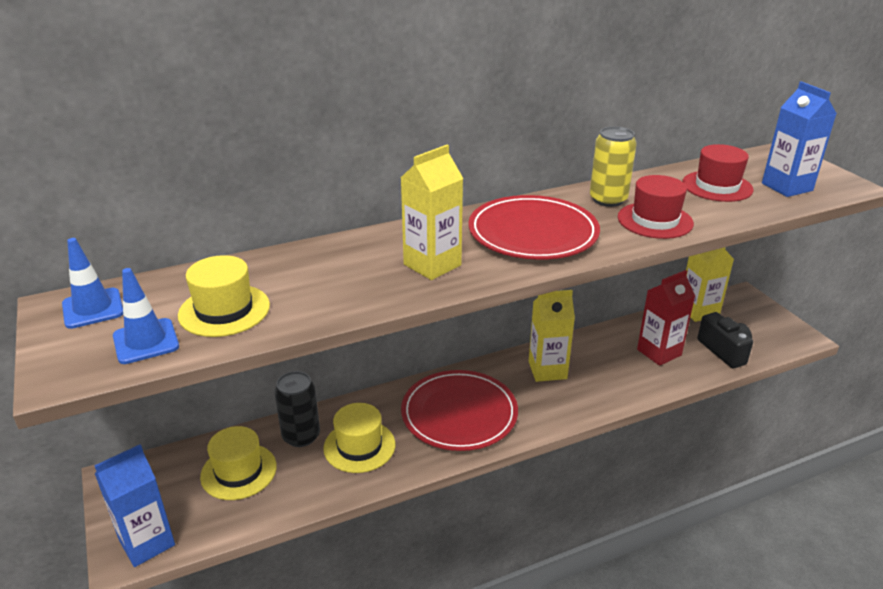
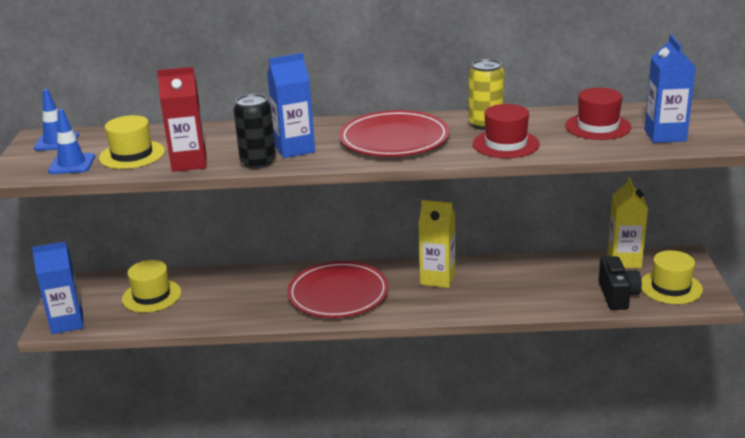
camera: 25 degrees right, 5 degrees down
(301, 436) = (209, 284): black can -> black can (258, 162)
(359, 446) = (246, 299): yellow hat -> yellow hat (670, 287)
(432, 265) = (294, 149): yellow carton -> blue carton
(659, 352) = (552, 285): red carton -> red carton (189, 163)

